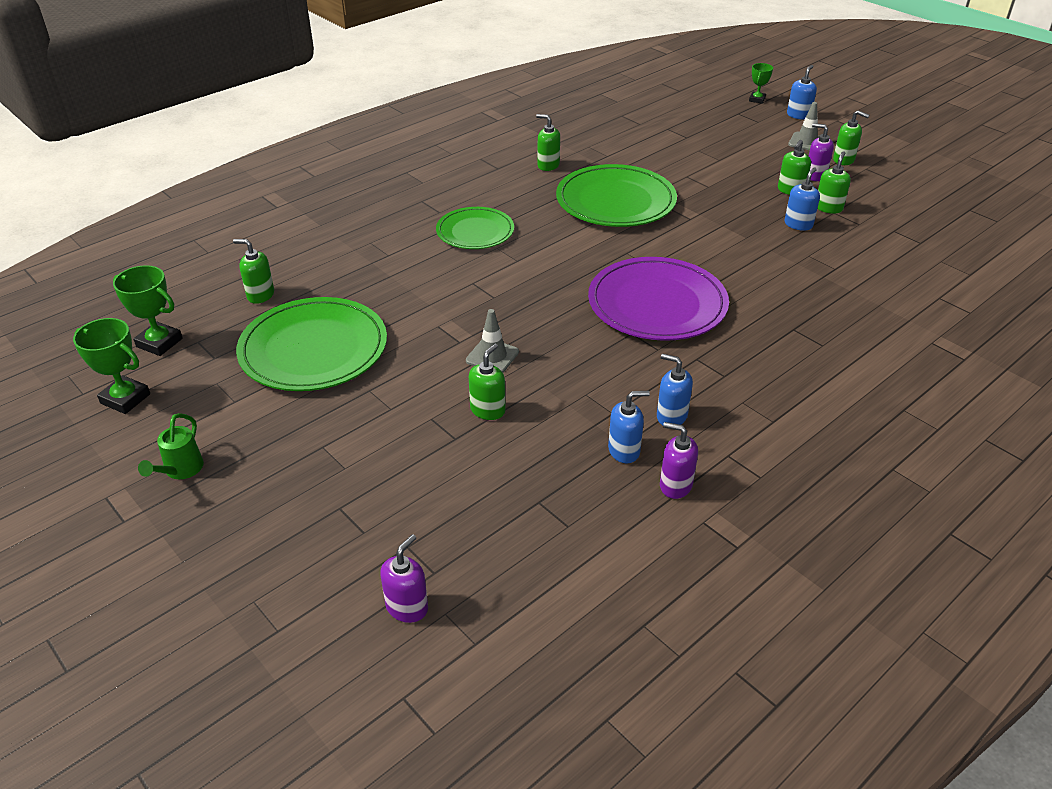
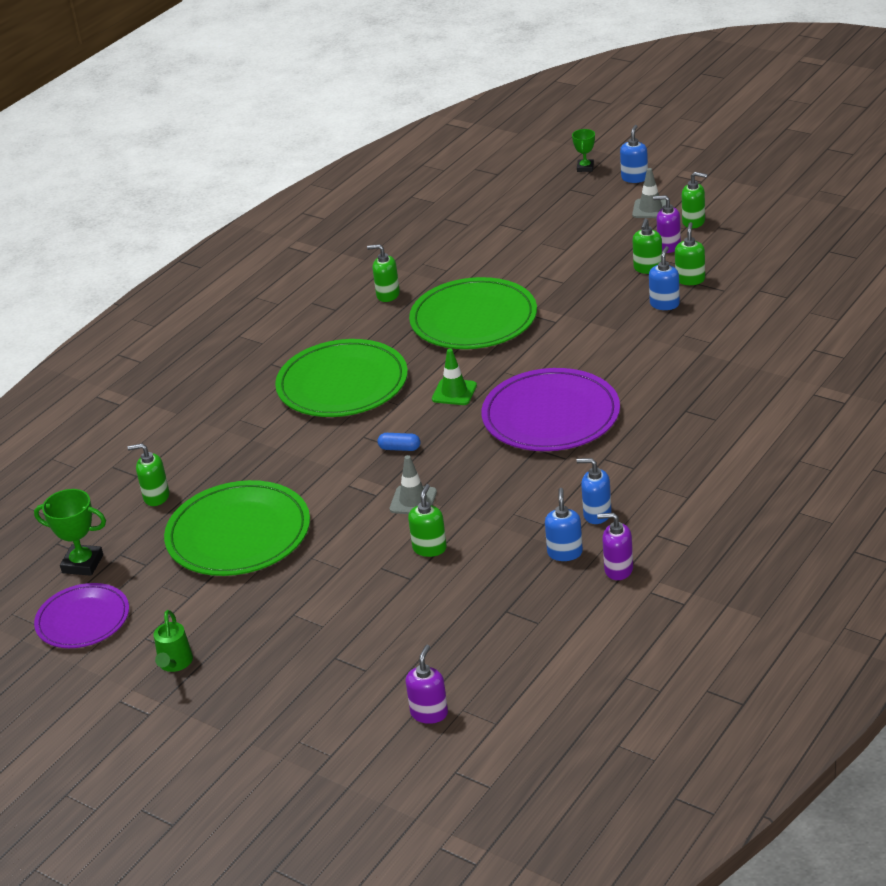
camera: 10 degrees left, 5 degrees down
(125, 399) = (83, 619): green trophy -> purple plate
(475, 231) = (342, 384): green plate -> green plate, size x1.61
(501, 302) = (399, 448): none -> blue capsule
(573, 261) = (454, 392): none -> green traffic cone
(624, 451) = (565, 553): blue soap dispenser -> blue soap dispenser turned 60 degrees counterclockwise

